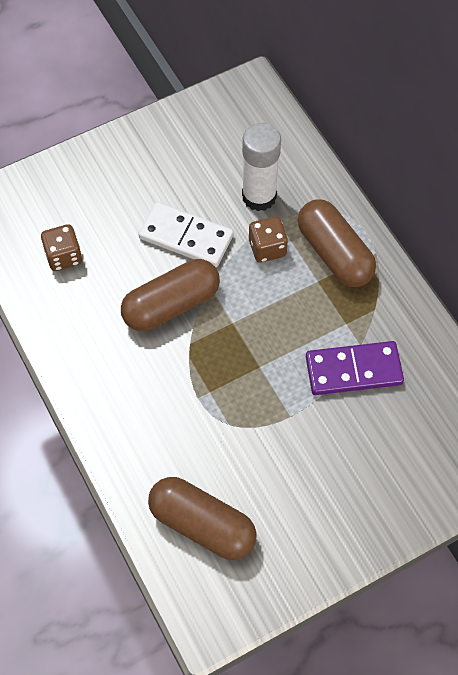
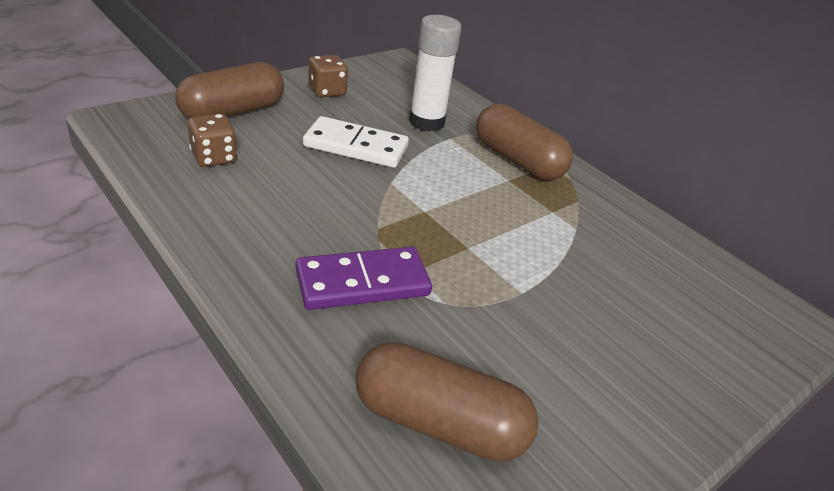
camera: 15 degrees left, 25 degrees down
(171, 305) = (349, 196): brown capsule -> brown capsule (233, 112)
(267, 248) = (446, 156): brown dice -> brown dice (327, 91)
(353, 370) = (579, 249): purple domino -> purple domino (362, 283)

